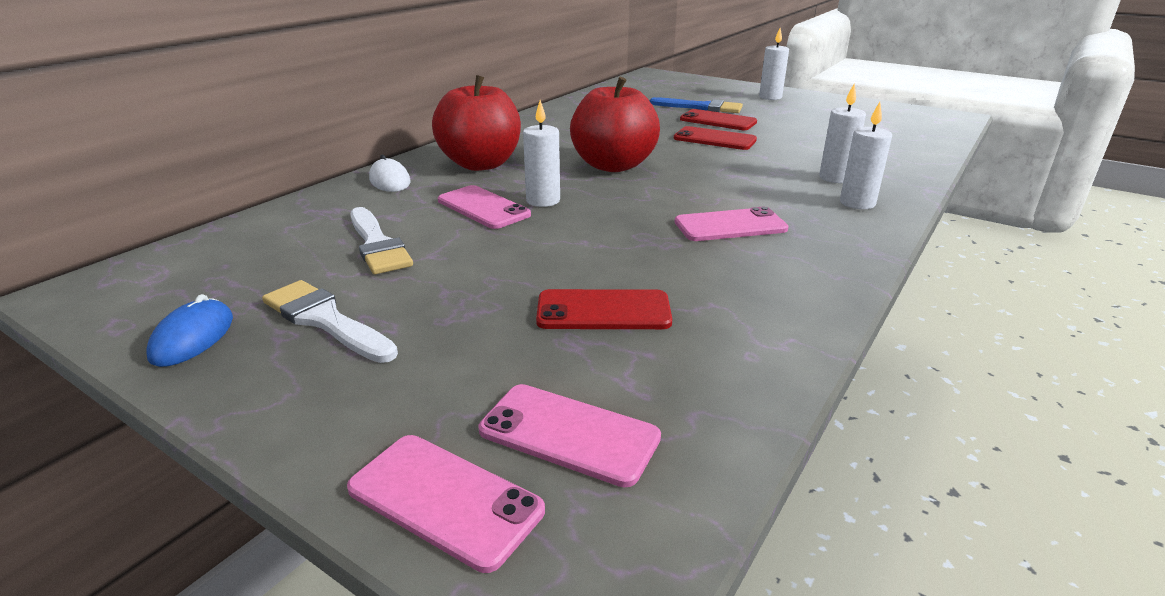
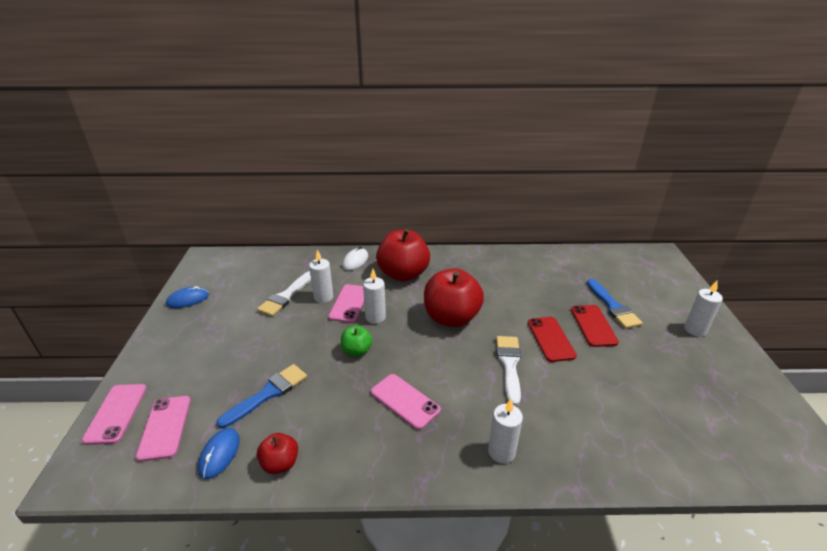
camera: 55 degrees right, 5 degrees up
(325, 320) = (215, 321): white brush -> white brush (509, 365)
(596, 228) = (357, 351): none -> green apple
(603, 311) = (268, 394): red phone -> blue brush
(701, 383) = (219, 454): none -> blue mouse
(768, 333) = (280, 463): none -> red apple
(835, 178) = (541, 425): white candle -> white candle (323, 297)

